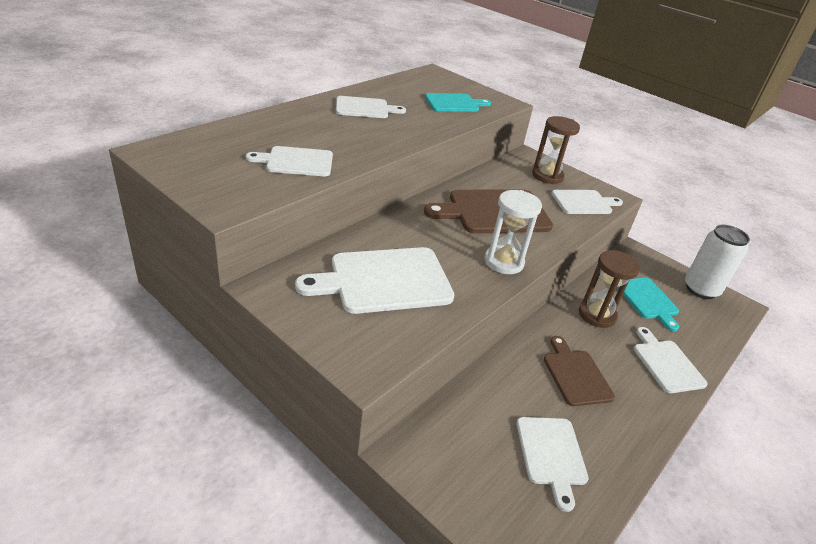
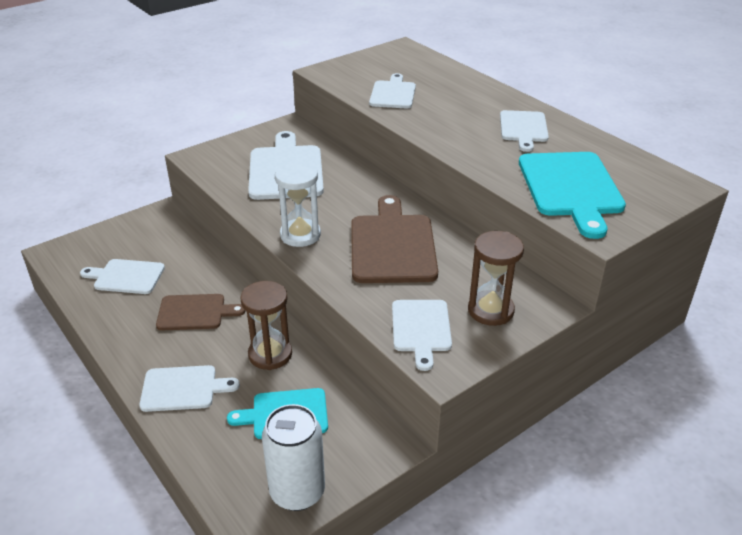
camera: 105 degrees right, 0 degrees up
(454, 103) = (571, 188): turquoise cutting board -> turquoise cutting board, size x1.66

